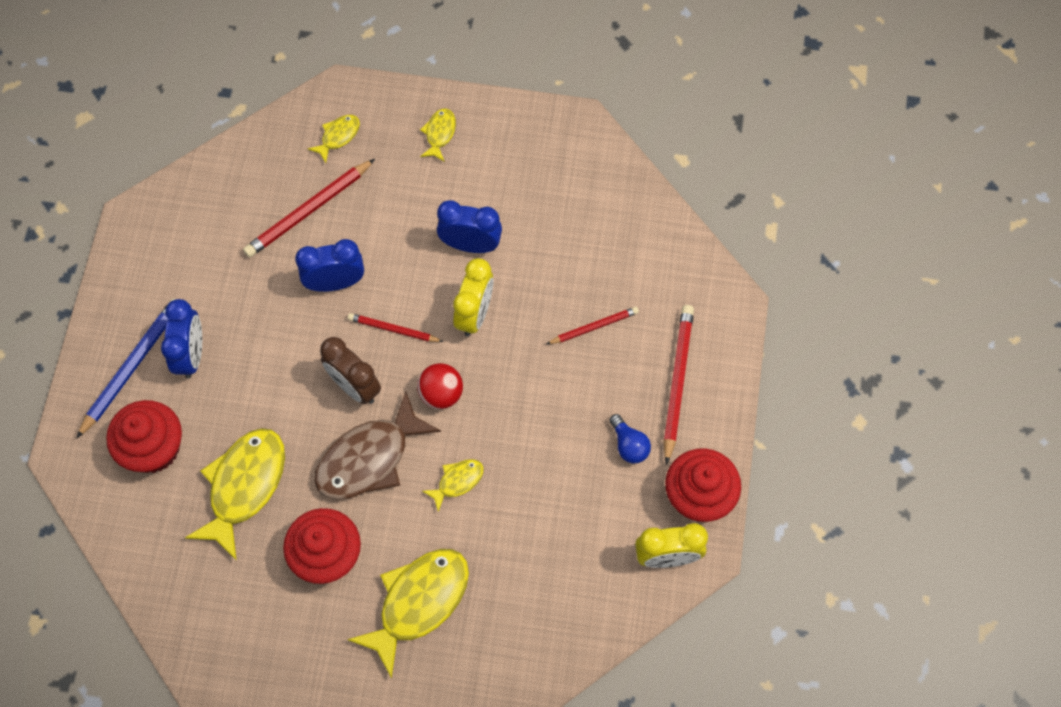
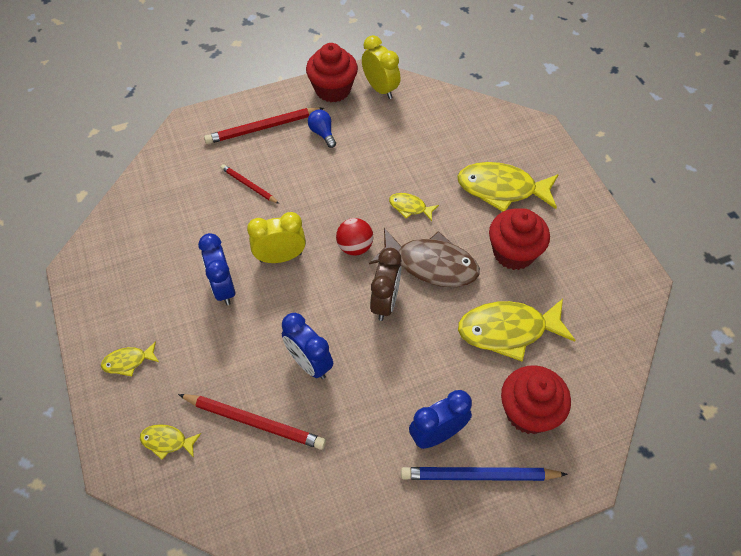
camera: 120 degrees left, 10 degrees down
(393, 329) = (324, 302): red pencil -> none
(629, 445) = (322, 133): blue light bulb -> blue light bulb turned 60 degrees counterclockwise

